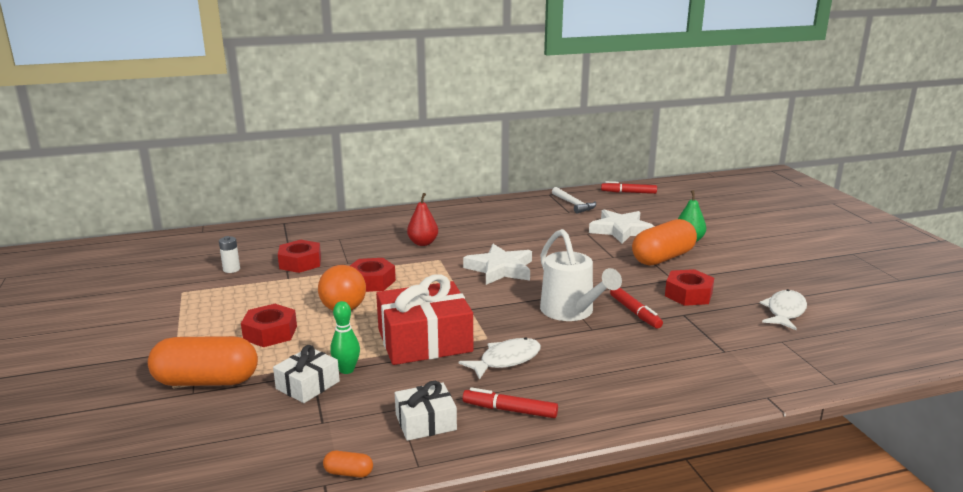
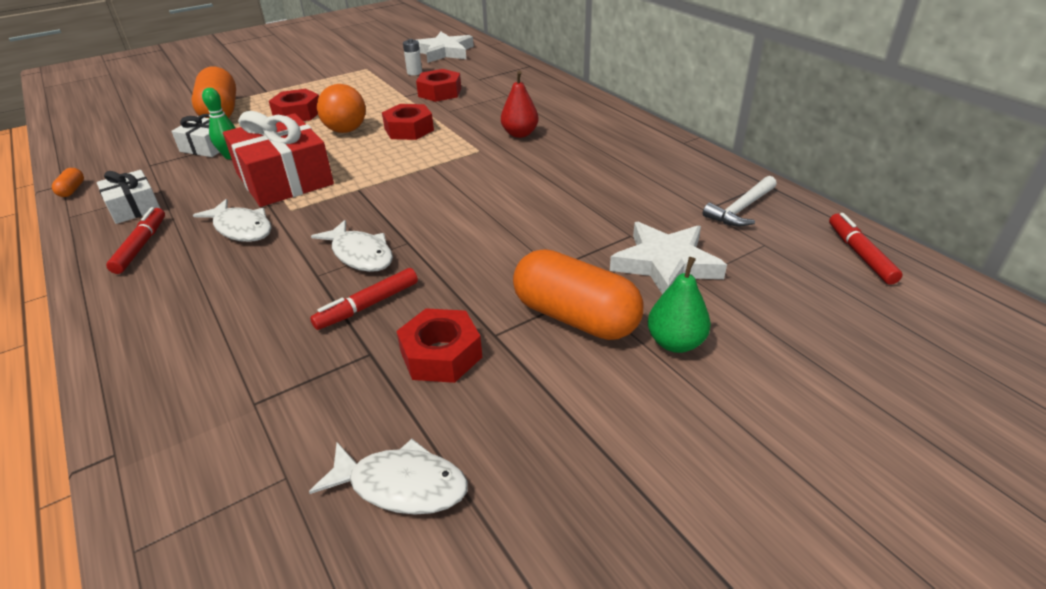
camera: 75 degrees right, 15 degrees up
(500, 269) = (468, 189): white star -> white star (444, 52)
(571, 312) = (360, 254): white watering can -> white fish

